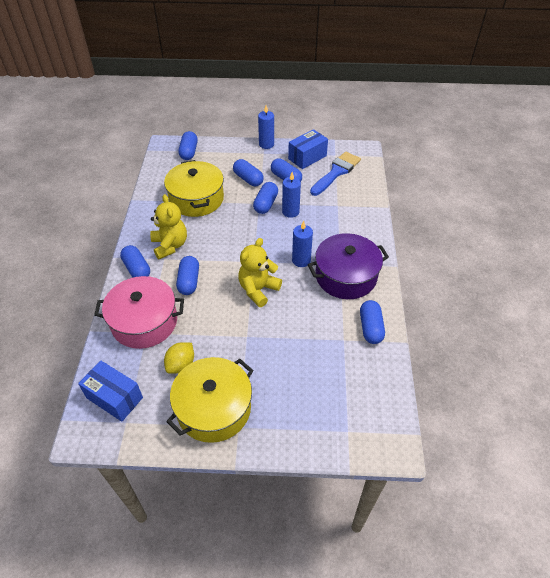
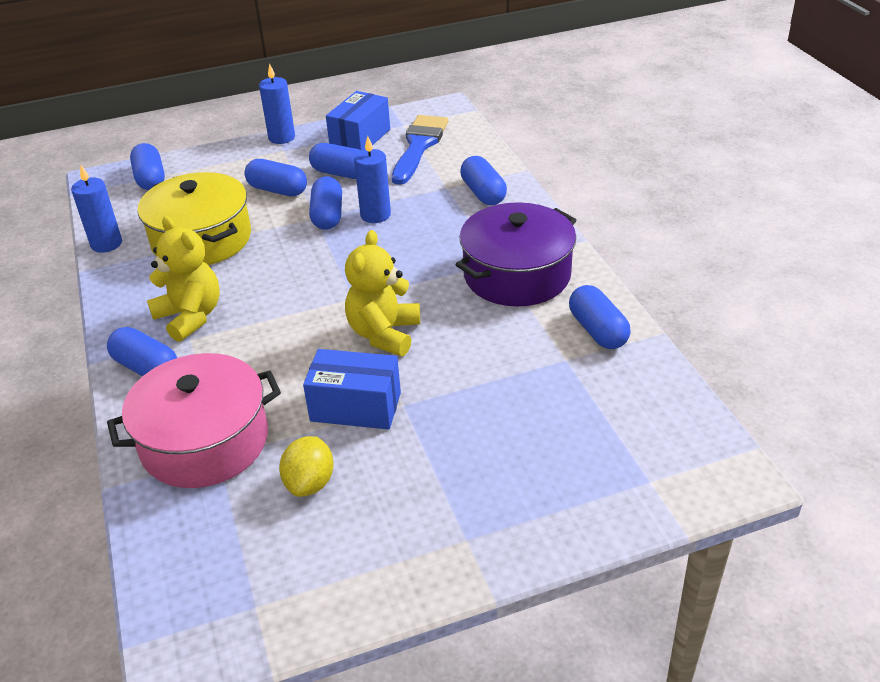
camera: 20 degrees left, 10 degrees down
(114, 397) = (211, 575): blue box -> blue box (355, 407)
(189, 281) = (254, 358): blue capsule -> blue capsule (483, 193)
(214, 408) = (407, 527): yellow pot -> none
(301, 260) = (432, 274): blue candle -> blue candle (106, 244)

